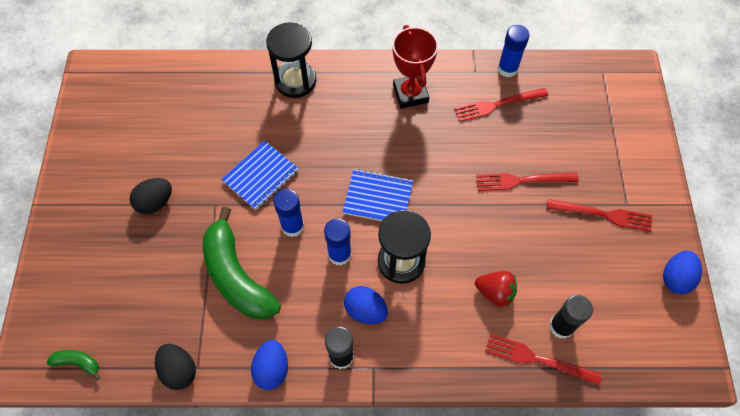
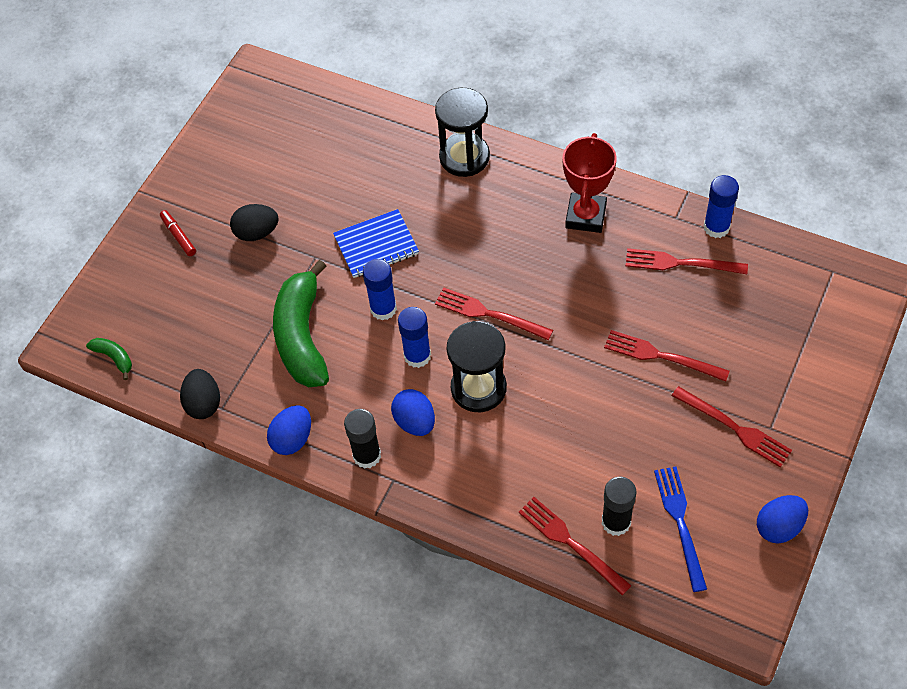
camera: 30 degrees right, 5 degrees down
(87, 231) = (178, 236): none -> red marker
(378, 198) = (489, 314): blue notebook -> red fork
(495, 292) = (562, 459): red strawberry -> none
(607, 306) = (680, 523): none -> blue fork

